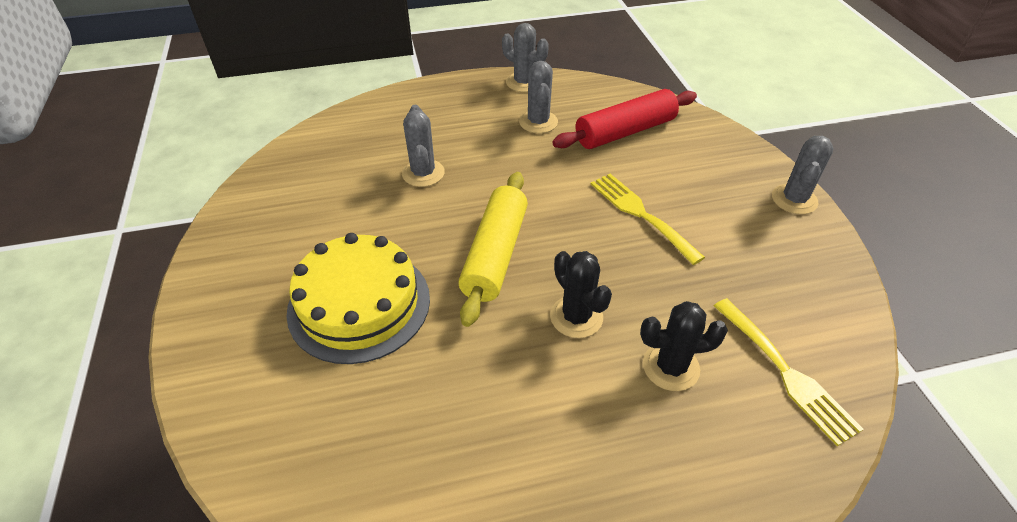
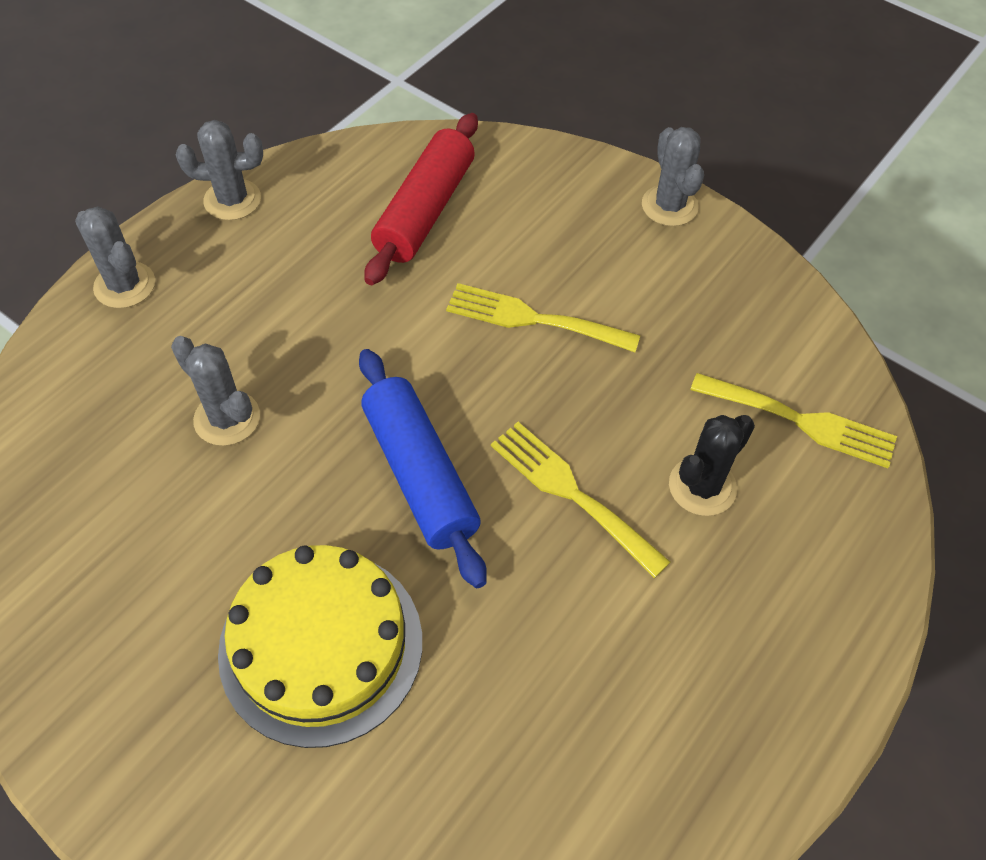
camera: 40 degrees left, 10 degrees up
(495, 254) = (419, 474): yellow rolling pin -> blue rolling pin
(538, 122) = (307, 254): grey cactus -> grey cactus (125, 285)
(576, 317) = (571, 493): black cactus -> yellow fork

